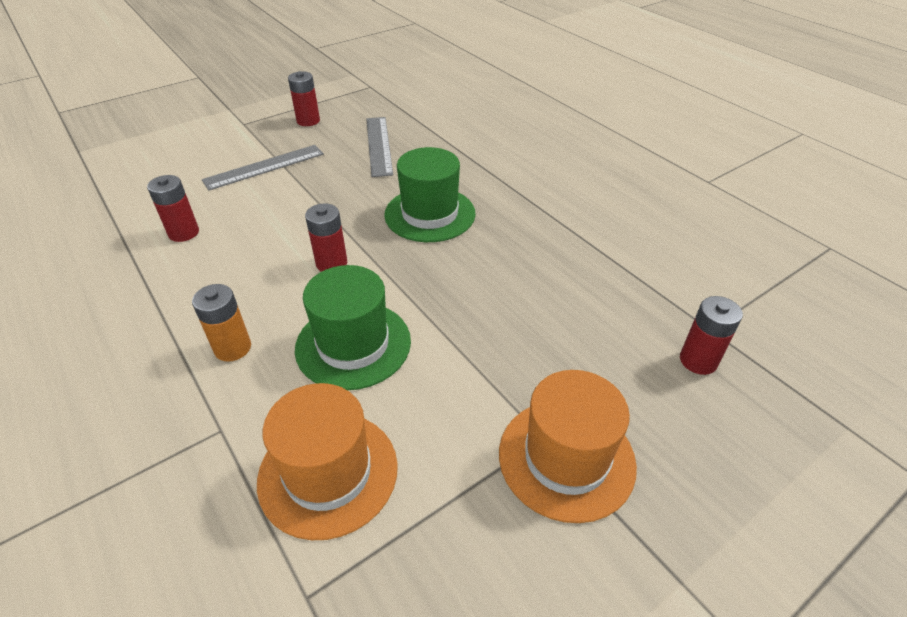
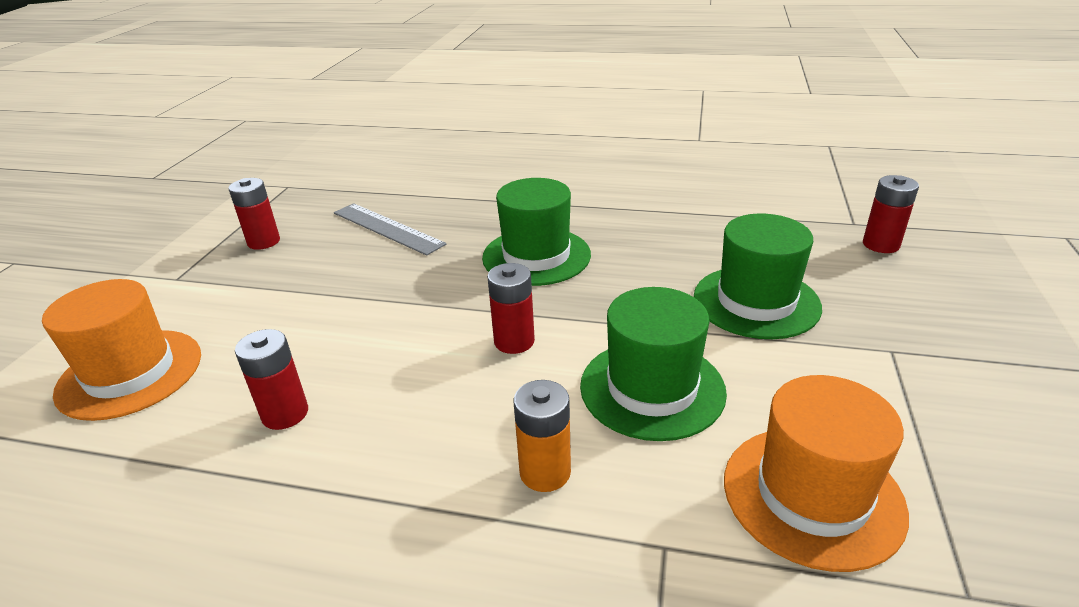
camera: 40 degrees left, 10 degrees down
(264, 167) = (282, 303): grey ruler -> none
(512, 336) = (756, 302): none -> green hat
(566, 458) = (925, 352): orange hat -> orange hat (130, 373)

